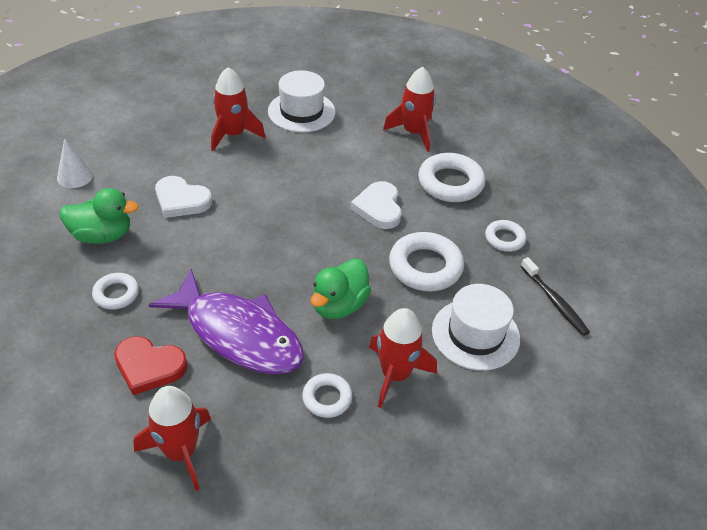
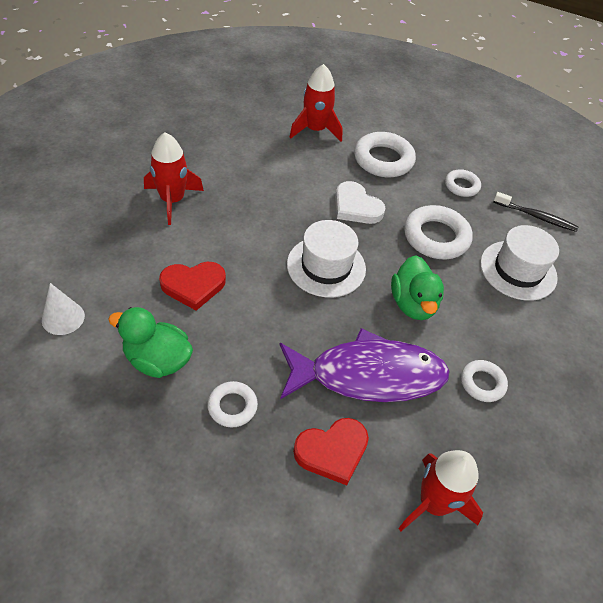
camera: 40 degrees left, 5 degrees up
(102, 235) = (157, 360): green duck -> green duck turned 120 degrees counterclockwise
(181, 200) = (193, 286): white heart -> red heart
(301, 112) = (208, 151): white hat -> white hat (326, 266)
(395, 375) = (504, 334): red rocket -> none

